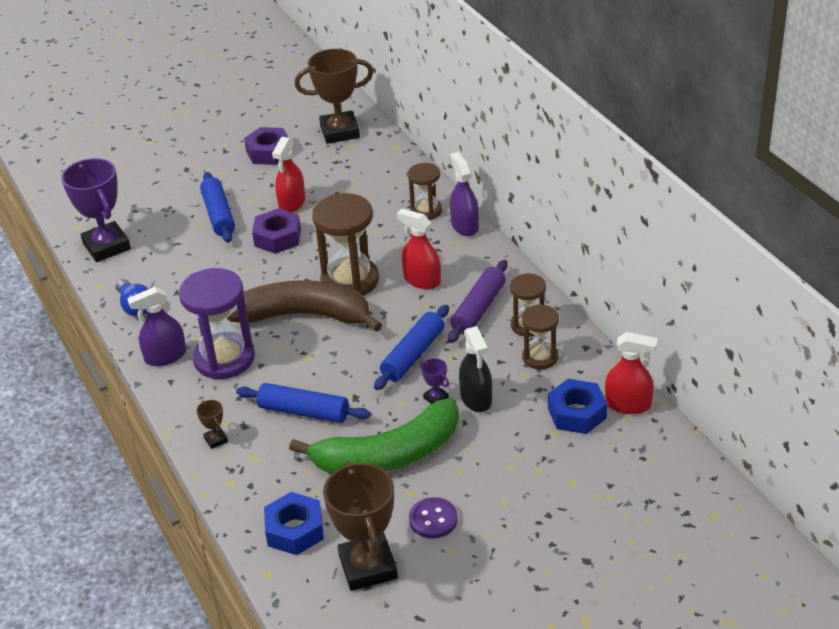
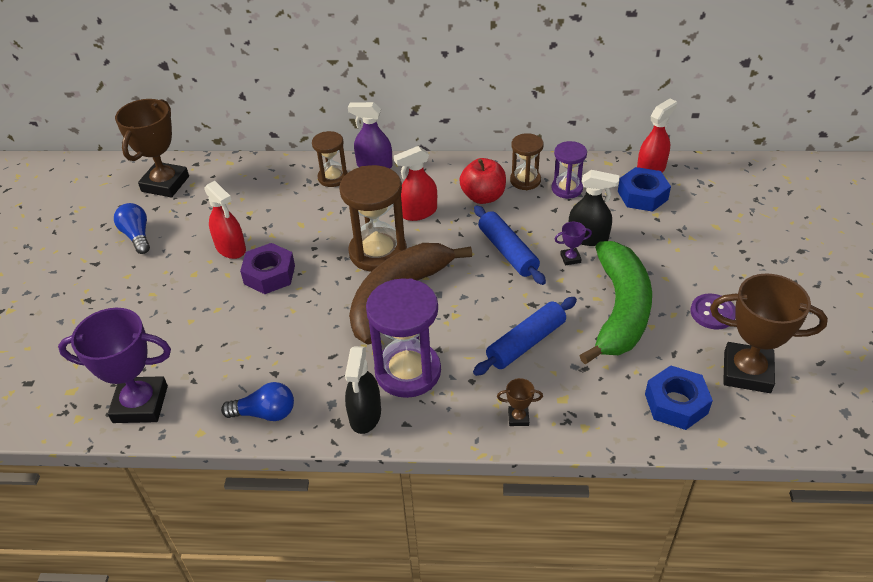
camera: 60 degrees left, 5 degrees up
(165, 356) = (365, 415): purple spray bottle -> black spray bottle
(218, 215) = (189, 302): blue rolling pin -> none
(269, 152) = (137, 236): purple nut -> blue light bulb
(478, 309) = (483, 197): purple rolling pin -> red apple
(540, 357) = (567, 189): brown hourglass -> purple hourglass

